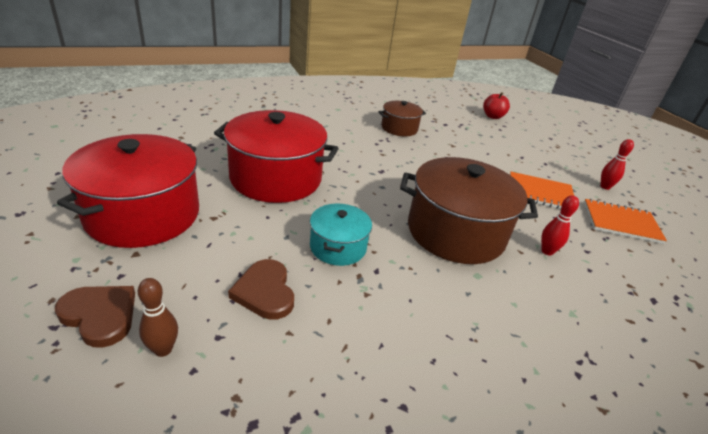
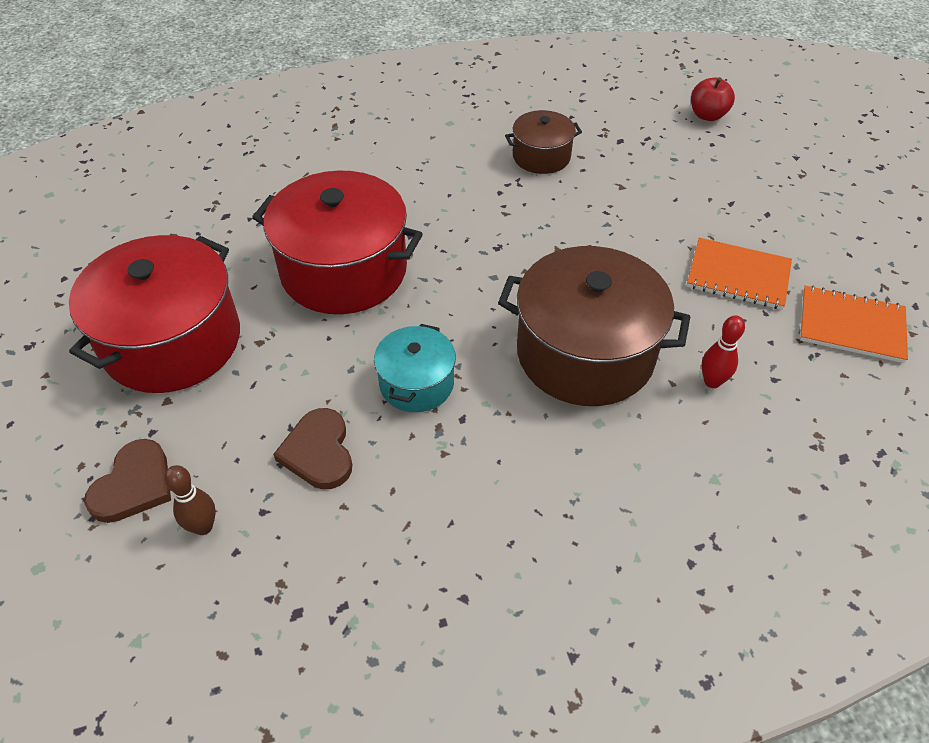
camera: 10 degrees right, 15 degrees up
(100, 315) = (134, 485): brown heart -> brown heart turned 75 degrees clockwise
(605, 187) = (852, 257): red bowling pin -> none

